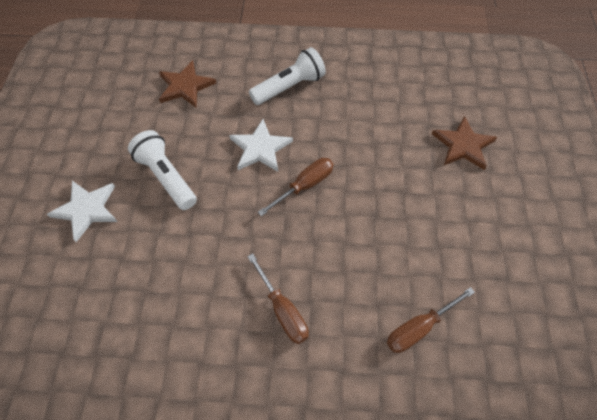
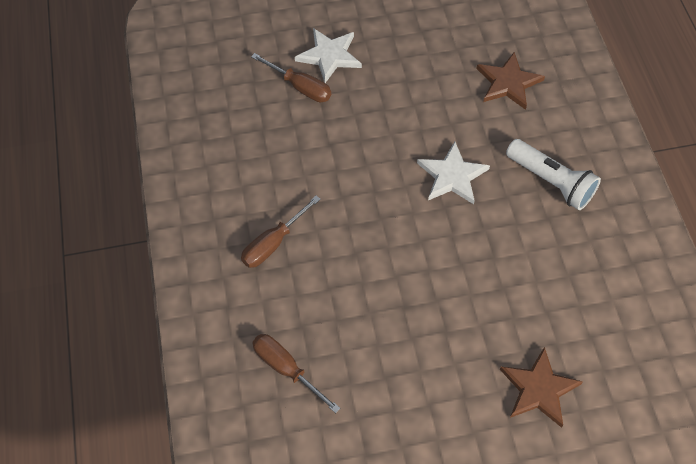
camera: 75 degrees right, 0 degrees up
(166, 177) = (386, 104): white flashlight -> none
(305, 186) = (419, 229): brown screwdriver -> brown screwdriver (300, 87)

